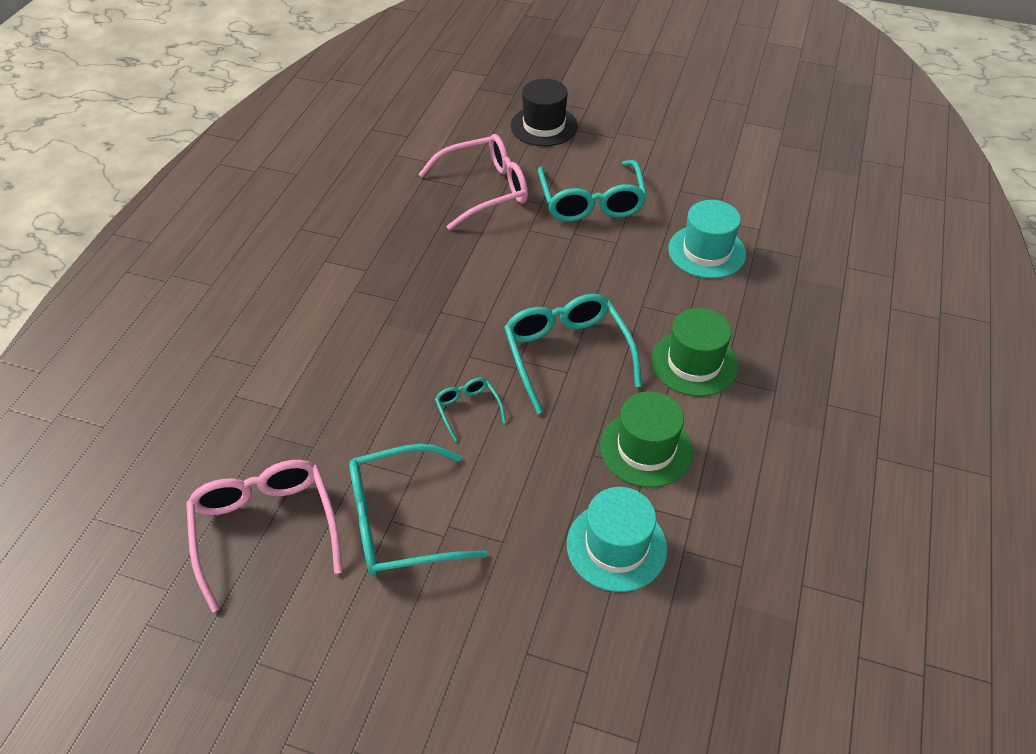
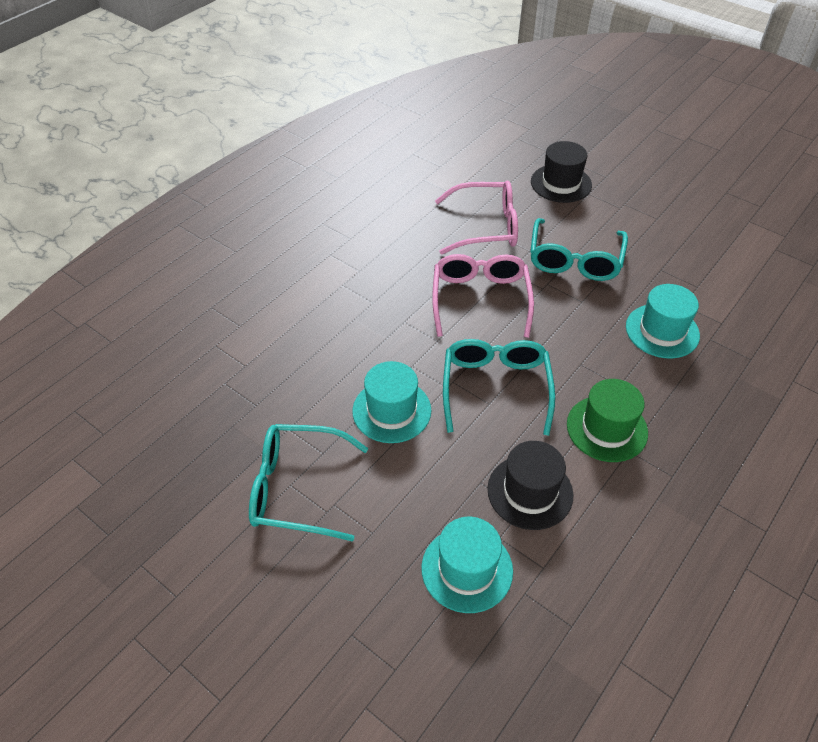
camera: 20 degrees right, 0 degrees up
(266, 529) = (192, 460): pink glasses -> pink glasses (480, 299)
(468, 409) = (391, 411): turquoise glasses -> turquoise hat
(646, 448) = (530, 492): green hat -> black hat

